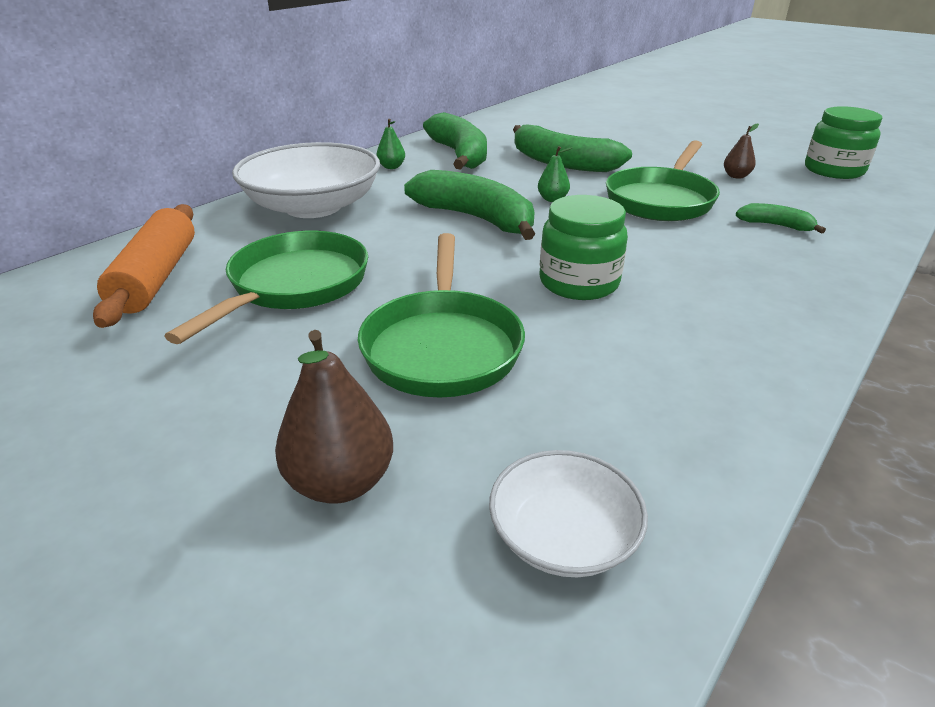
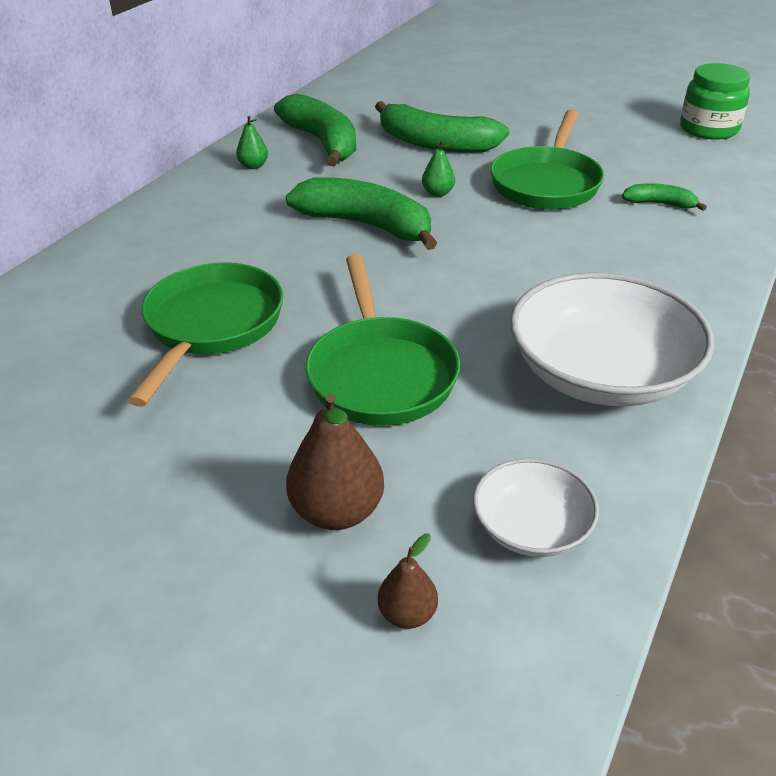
camera: 10 degrees left, 5 degrees up
(157, 277) = (62, 332): orange rolling pin -> none
(313, 207) = (189, 228): white bowl -> white bowl (601, 373)
(579, 282) = (488, 290): green jar -> none
(736, 176) = (615, 145): brown pear -> brown pear (407, 614)

